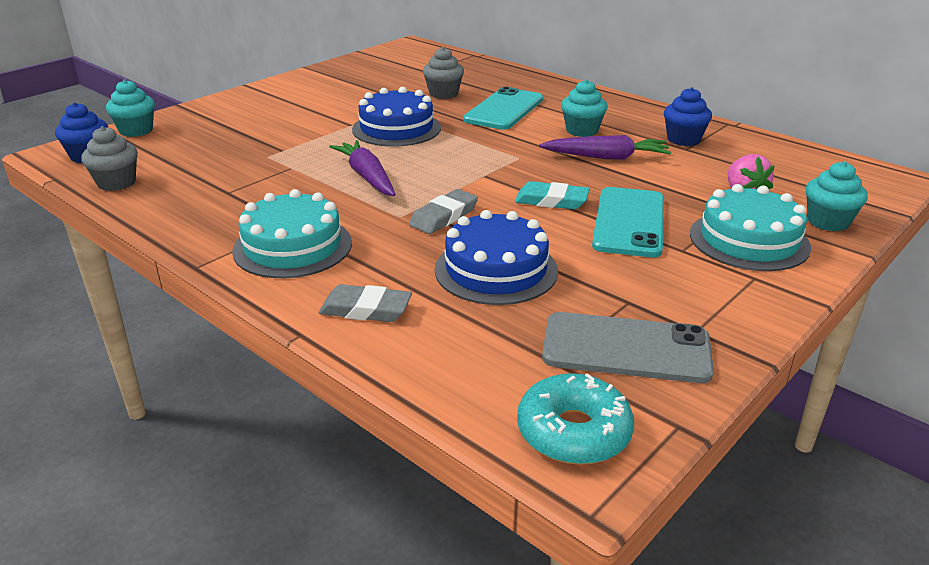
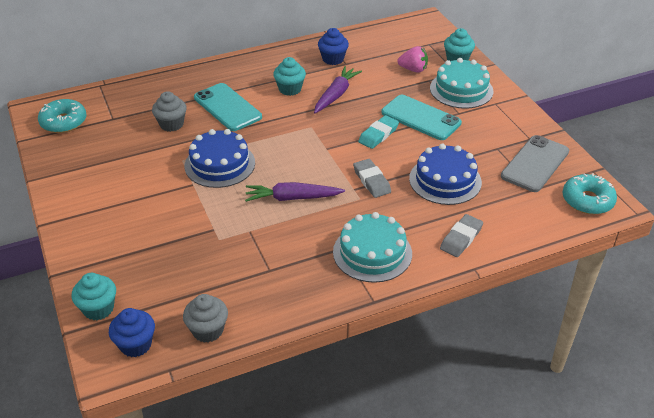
camera: 65 degrees left, 10 degrees up
(400, 57) = (63, 122): none -> turquoise donut

